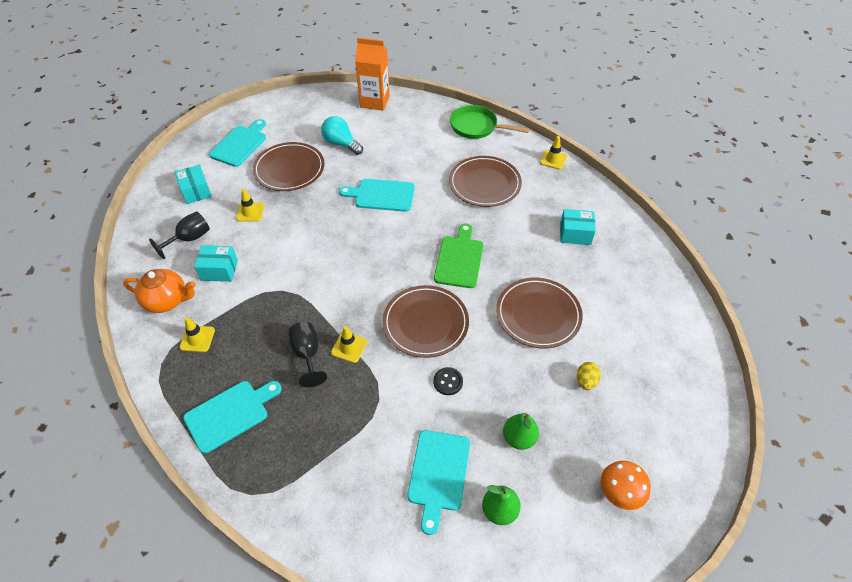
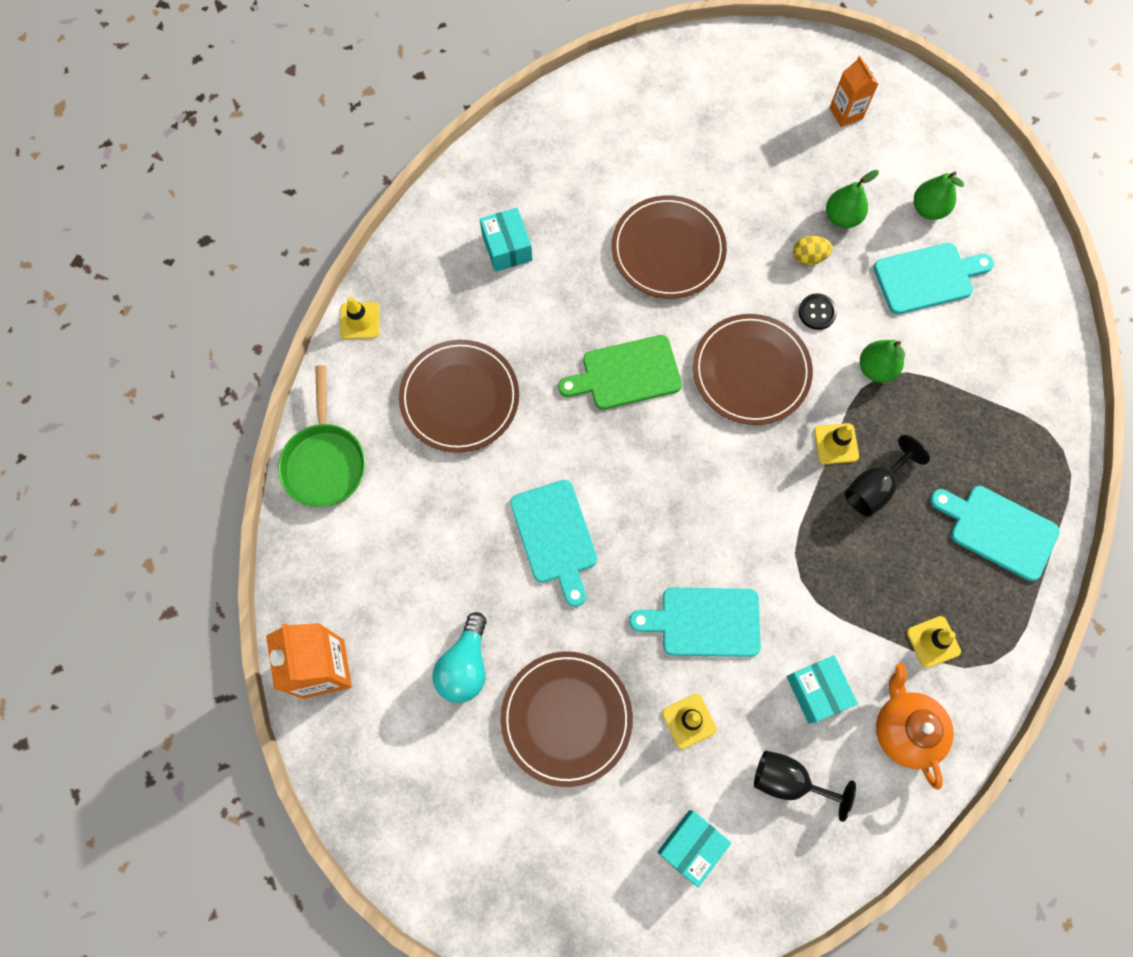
camera: 115 degrees left, 20 degrees up
(240, 144) = (547, 849): turquoise cutting board -> turquoise cutting board (704, 621)
(386, 398) = (876, 369): none -> green pear
(586, 381) = (735, 174): yellow egg -> yellow egg (808, 257)
(619, 492) = (846, 113): orange mushroom -> orange carton

